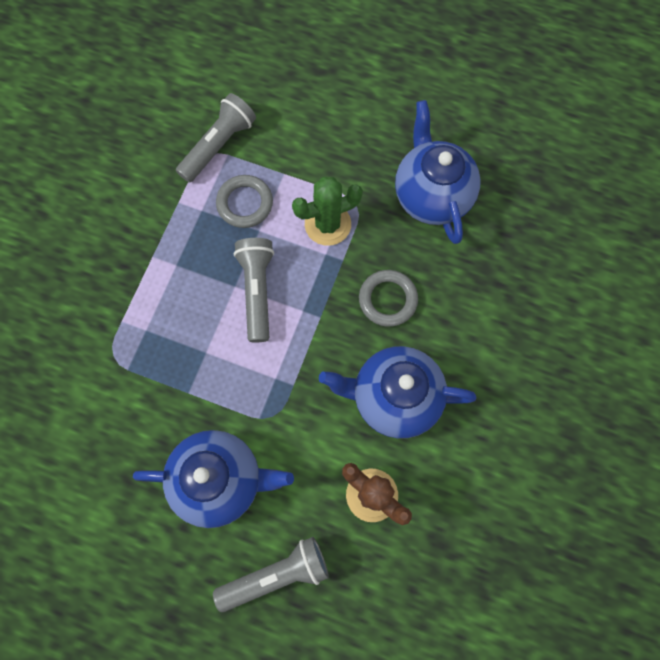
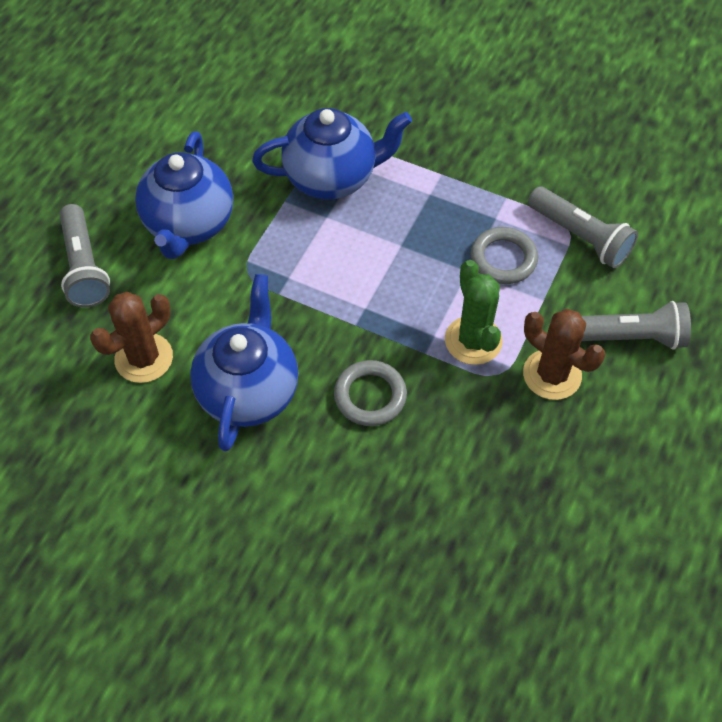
camera: 95 degrees right, 15 degrees down
(257, 291) = (393, 265): grey flashlight -> grey flashlight (627, 337)
(353, 167) = (552, 374): none -> brown cactus
(431, 195) = (511, 461): blue teapot -> blue teapot (332, 178)

